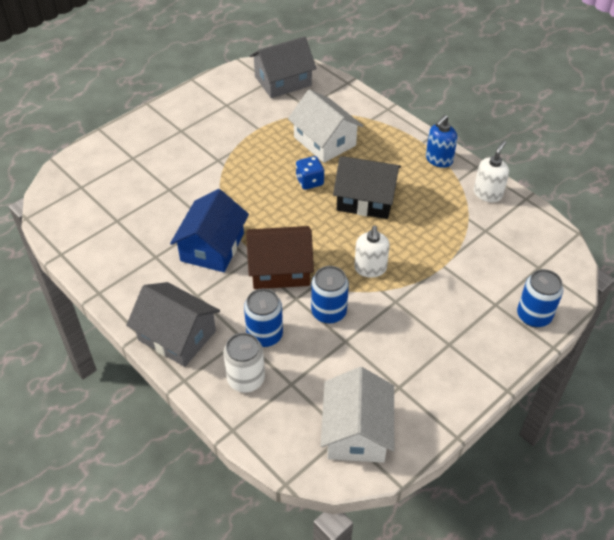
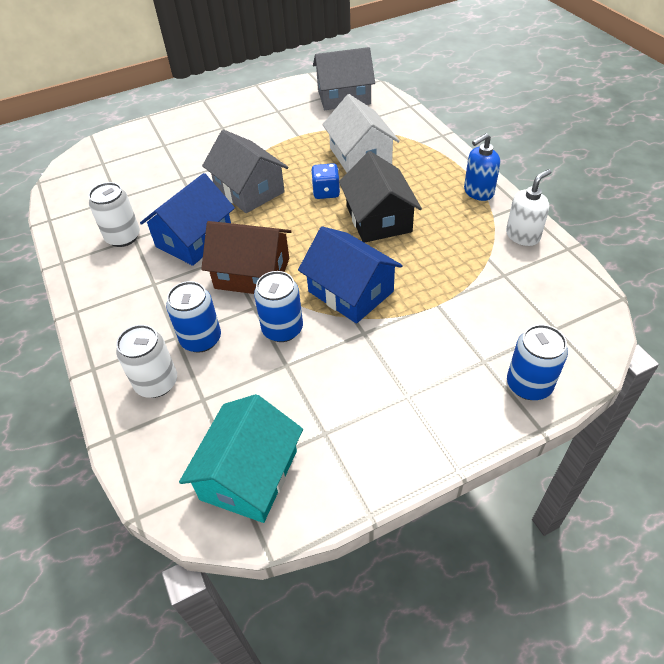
camera: 20 degrees right, 0 degrees up
(144, 257) = (123, 237): none -> white can
(177, 335) = (111, 320): grey house -> grey house (249, 190)
(356, 431) = (249, 475): white house -> turquoise house
(366, 199) = (378, 219): black house -> black house turned 45 degrees clockwise
(370, 268) = (351, 291): white soap dispenser -> blue house

